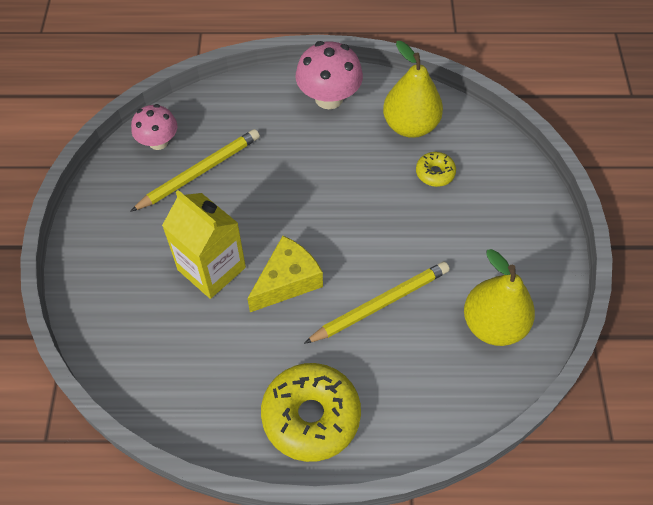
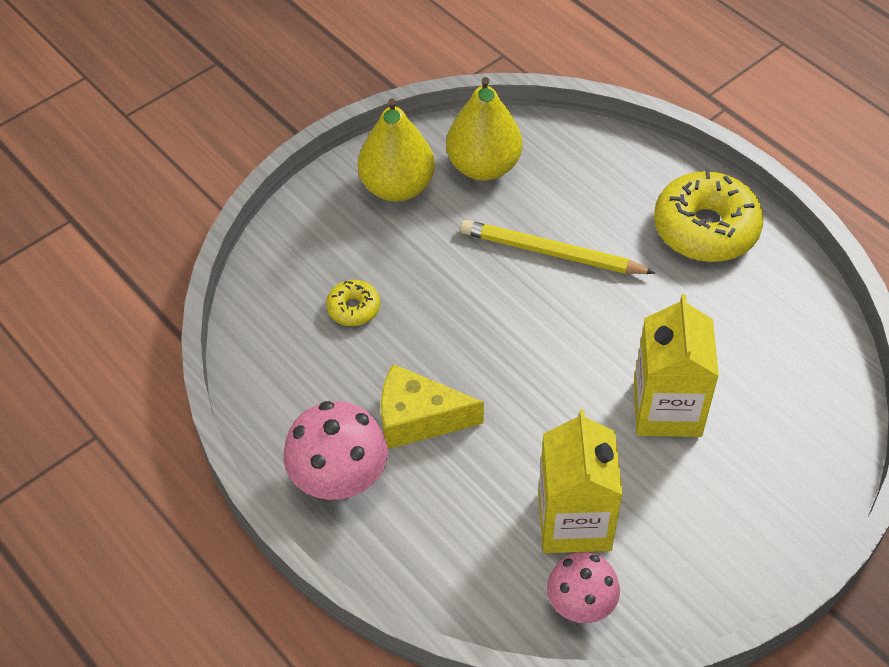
camera: 130 degrees left, 5 degrees down
(199, 172) = (574, 521): yellow pencil -> yellow carton
(287, 281) = (609, 337): yellow cheese -> yellow cheese (418, 419)
(410, 125) = (306, 371): yellow pear -> yellow pear (397, 187)

